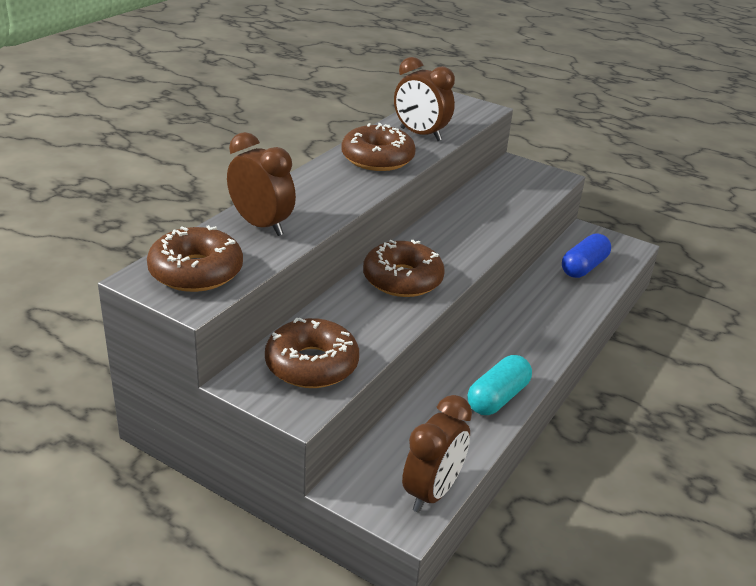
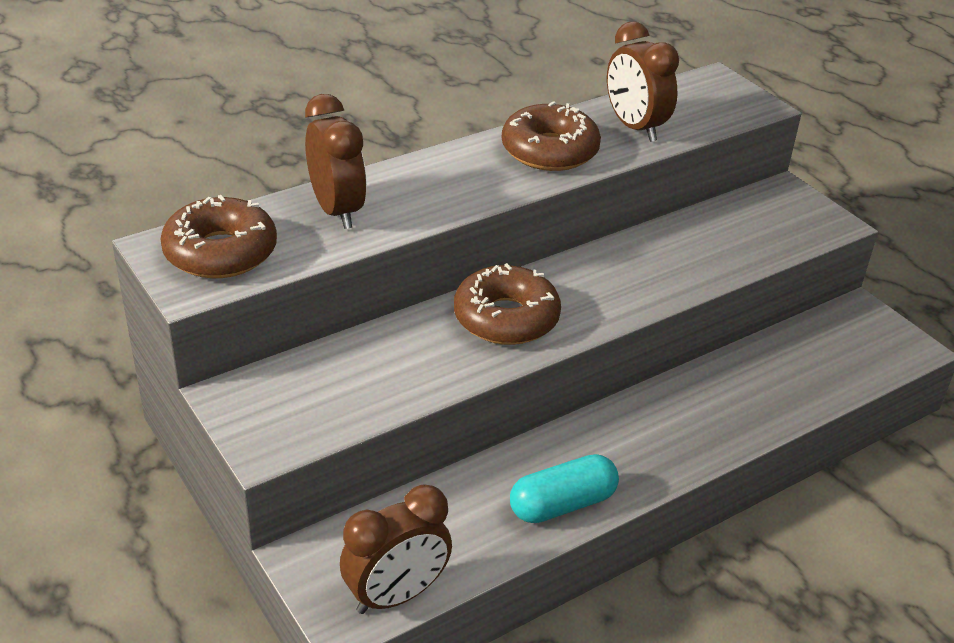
camera: 25 degrees right, 5 degrees up
(311, 364) = (317, 397): brown donut -> none
(583, 267) = (816, 360): blue capsule -> none

